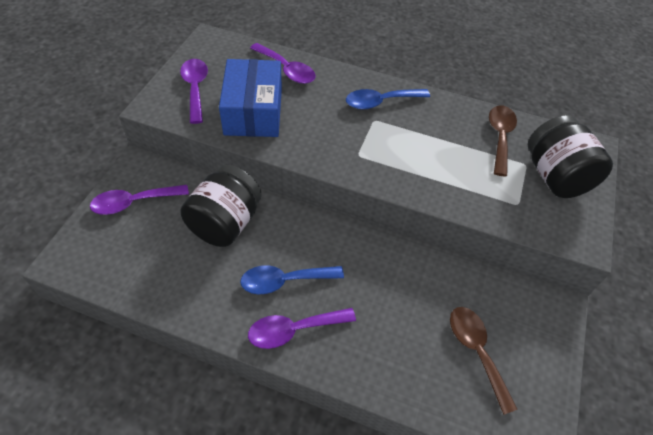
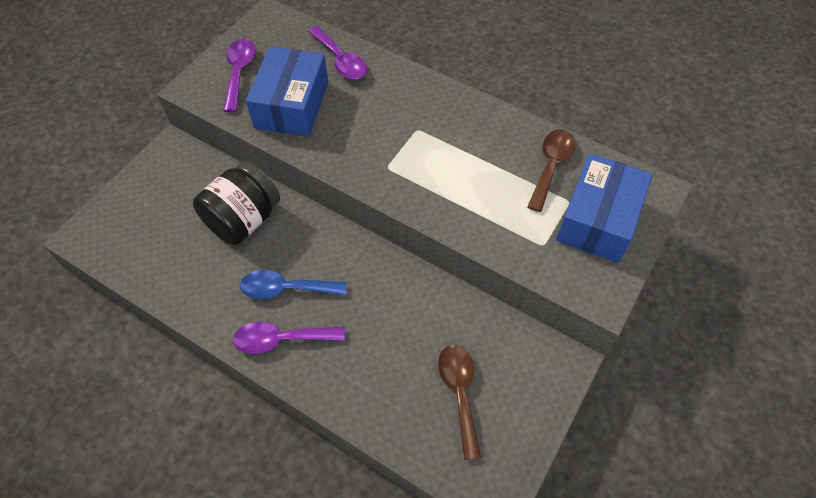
camera: 15 degrees right, 5 degrees up
(133, 202) = (160, 186): purple spoon -> none
(380, 102) = (431, 109): blue spoon -> none
(555, 176) = (598, 219): black jar -> blue box

